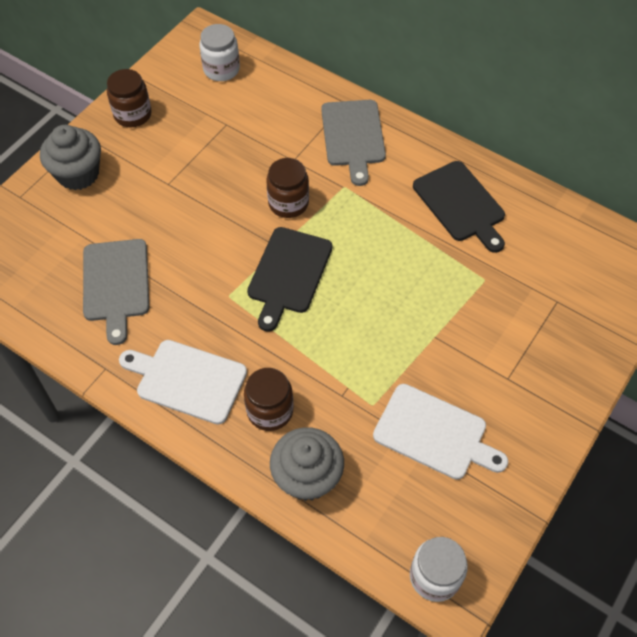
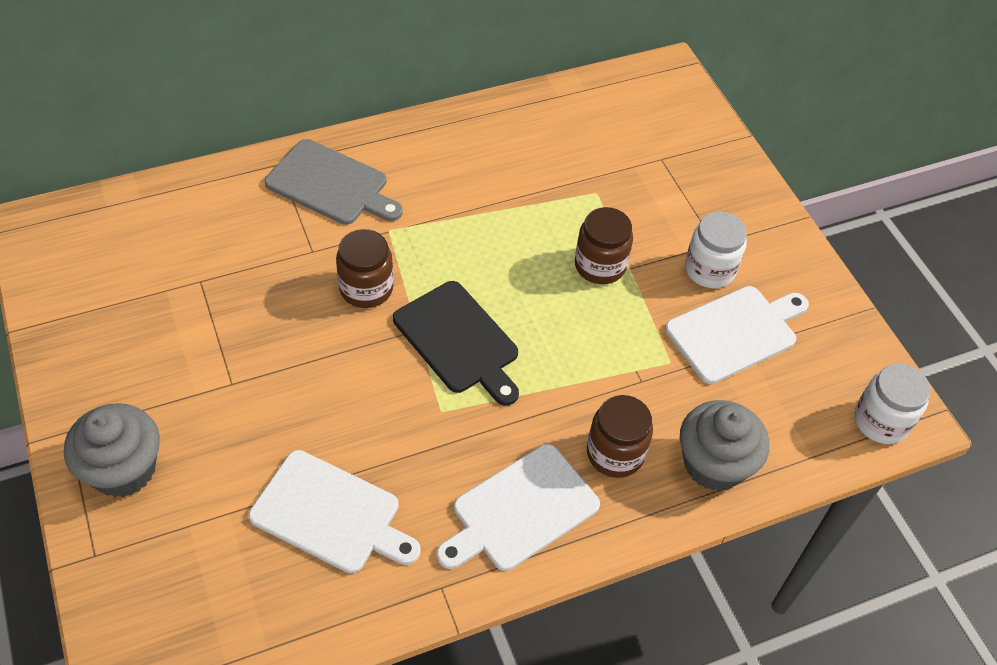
camera: 60 degrees left, 5 degrees down
(116, 284) = (331, 514): grey cutting board -> white cutting board
(133, 114) = (88, 362): brown jar -> brown jar (600, 265)
(221, 69) = (113, 240): white jar -> white jar (709, 269)
(461, 204) = (495, 156): black cutting board -> none

